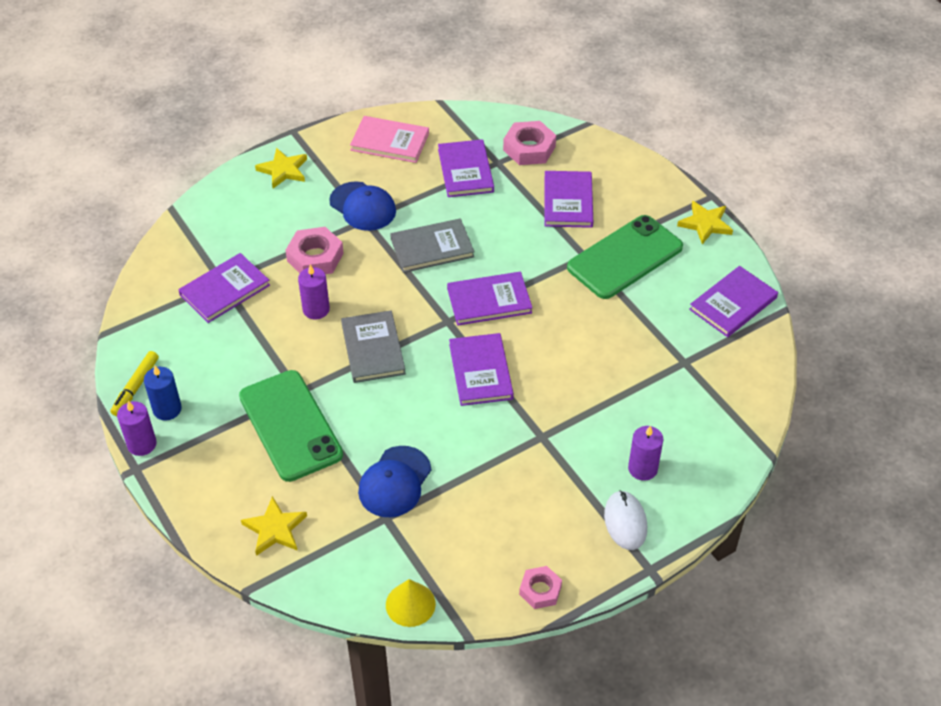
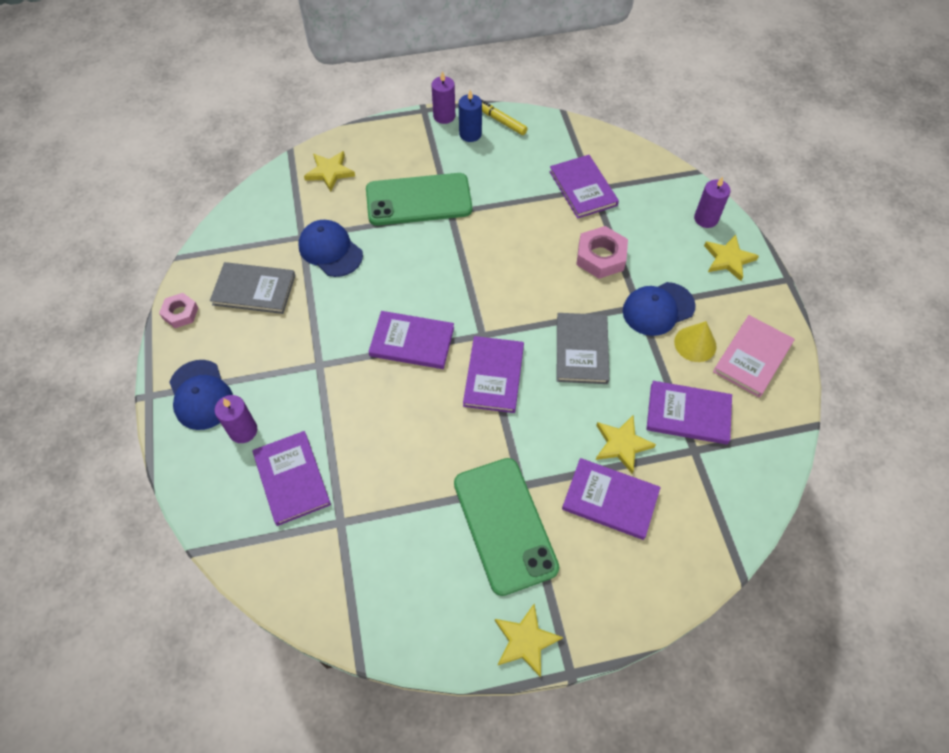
camera: 110 degrees right, 10 degrees up
(316, 309) = (536, 243): purple candle -> purple candle (706, 219)
(373, 349) = (474, 271): grey book -> grey book (254, 290)
(410, 604) = (221, 232): yellow cone -> yellow cone (695, 344)
(515, 204) = (622, 444): none -> yellow star
(529, 148) = (710, 491): pink nut -> none
(625, 522) = (201, 395): white mouse -> blue cap
(733, 304) = (393, 611): purple book -> purple book (292, 479)

